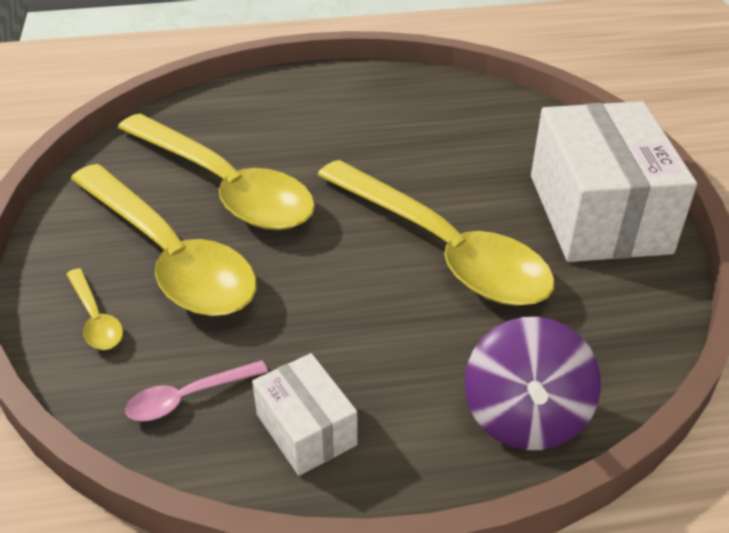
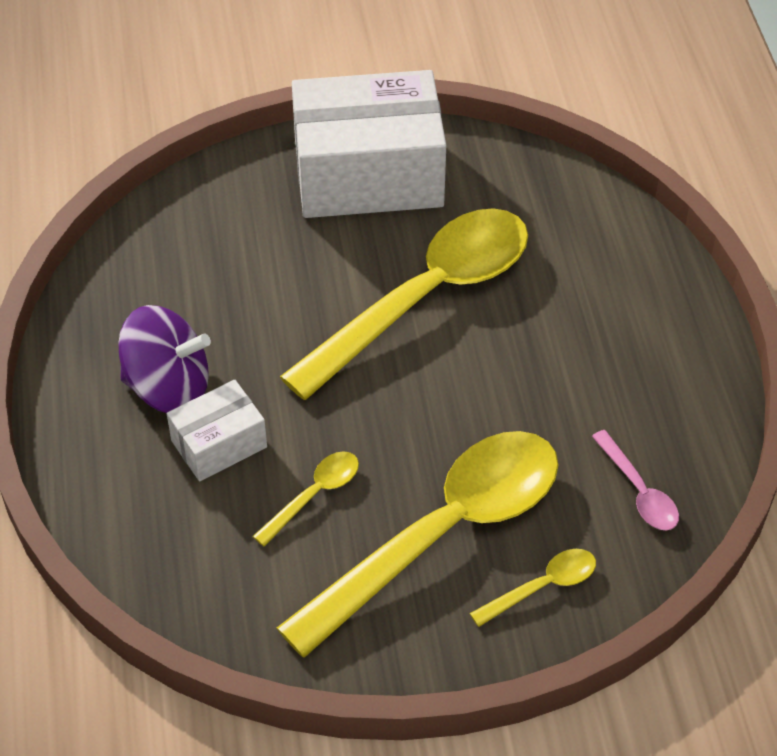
camera: 90 degrees left, 10 degrees up
(225, 187) = (314, 495): yellow spoon -> yellow spoon, size x0.41
(306, 429) = (664, 401): white box -> white box (219, 444)
(525, 416) = (633, 257): purple spinning top -> purple spinning top (168, 387)

